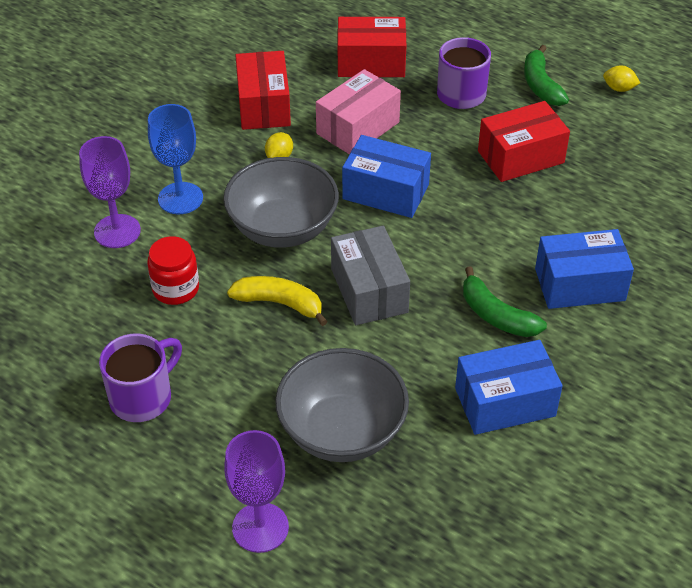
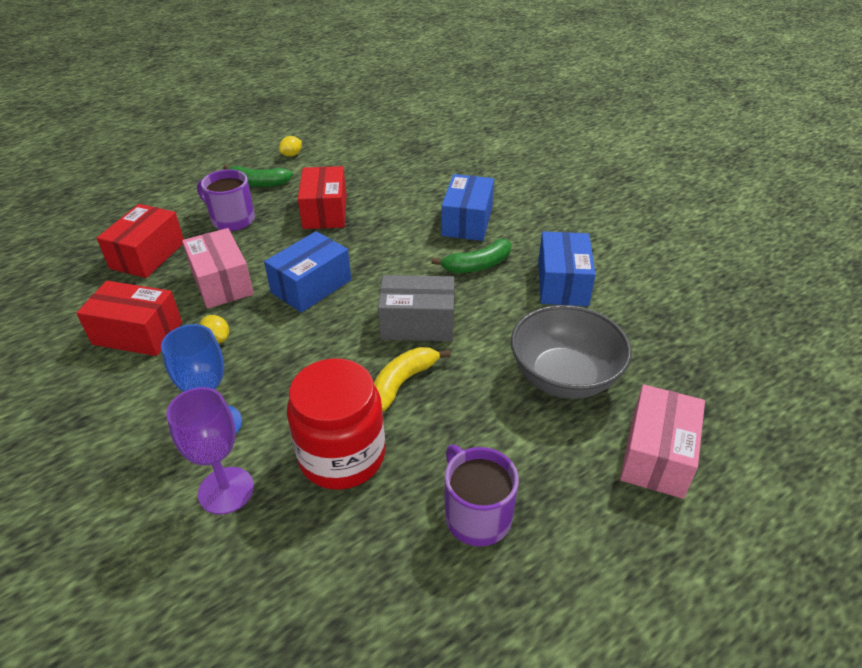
camera: 70 degrees left, 5 degrees down
(175, 289) = (342, 456): red jar -> red jar, size x1.71
(260, 527) = (656, 455): purple goblet -> pink box
(282, 228) = (311, 358): grey bowl -> none

